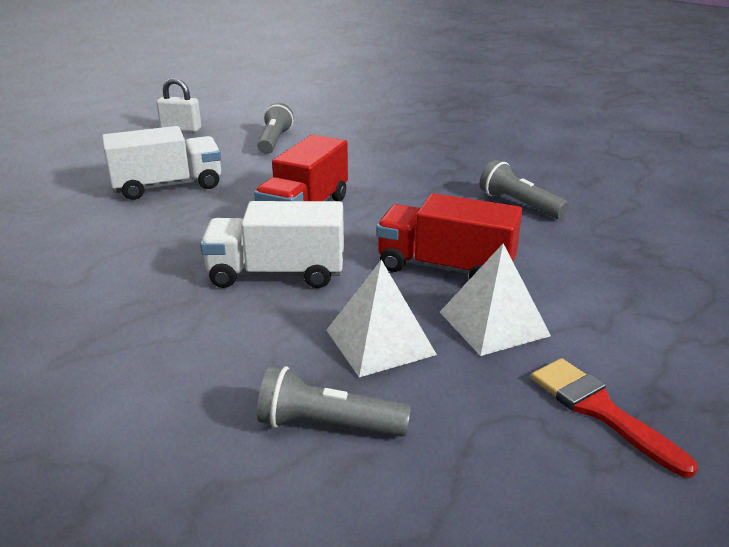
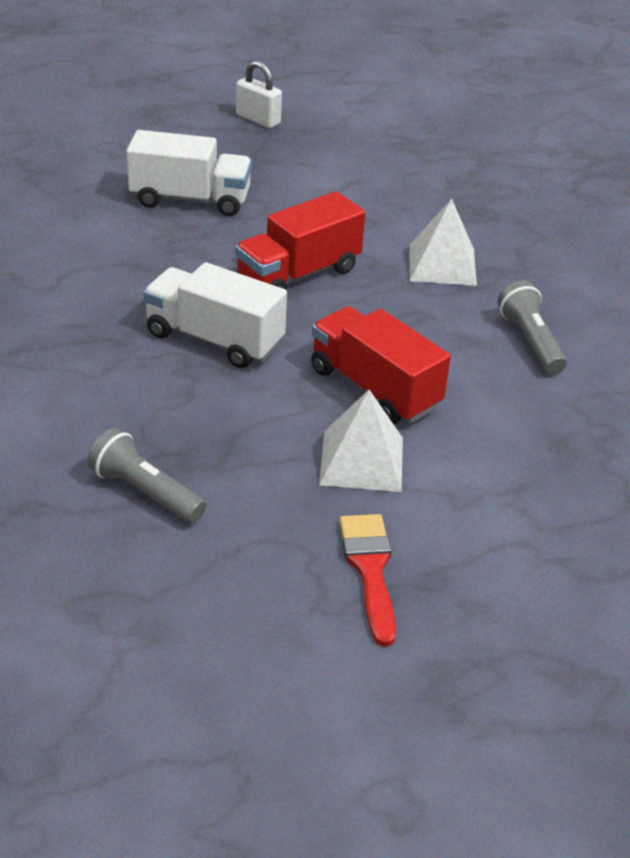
camera: 25 degrees right, 10 degrees up
(274, 141) = (344, 167): grey flashlight -> none
(380, 342) = (246, 439): white pyramid -> white pyramid (442, 264)

